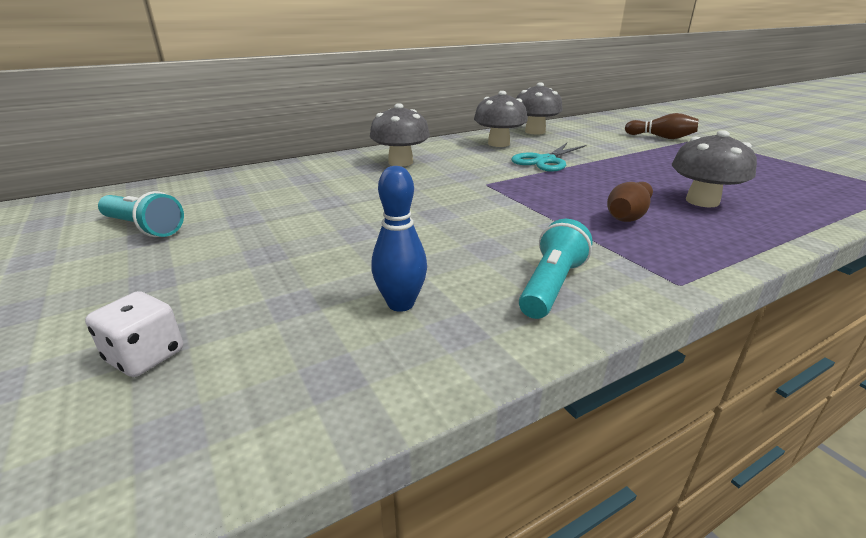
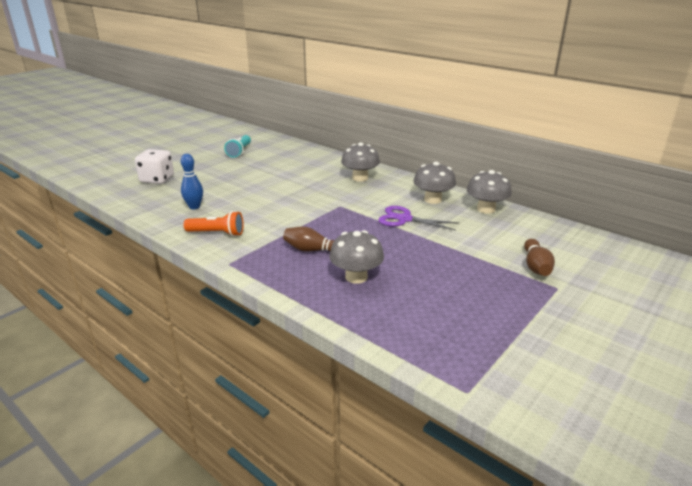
camera: 70 degrees right, 0 degrees up
(145, 356) = (157, 179): white dice -> white dice, size x1.55
(545, 161) = (404, 219): turquoise scissors -> purple scissors
(551, 286) = (217, 233): turquoise flashlight -> orange flashlight

